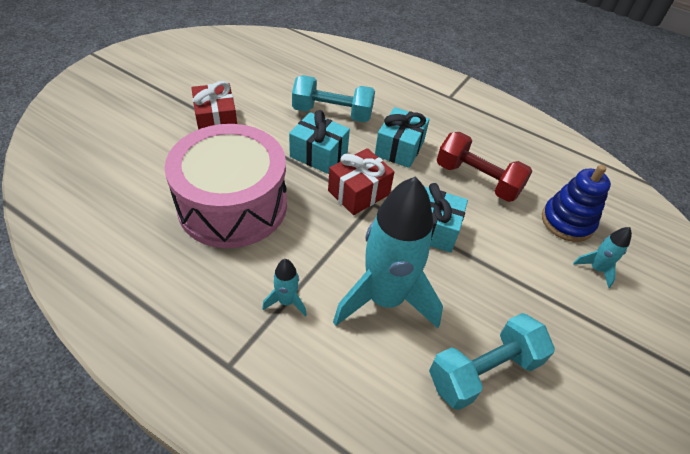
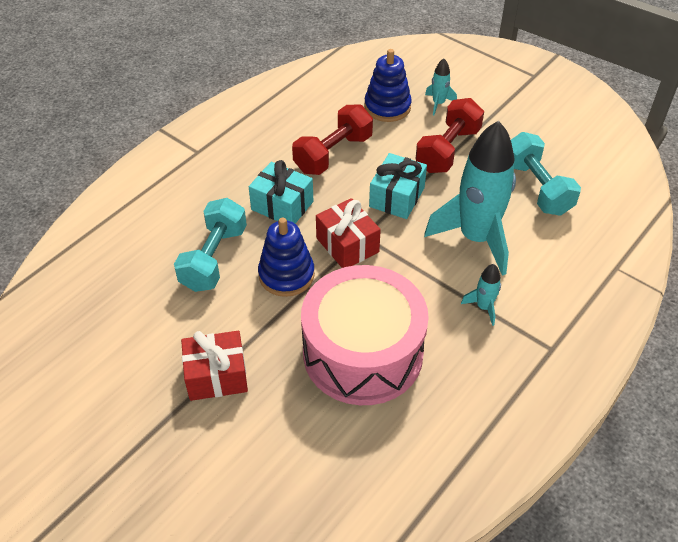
camera: 80 degrees left, 0 degrees up
(318, 154) = (286, 275): turquoise gift -> blue stacking toy
(518, 276) = (448, 150): none -> red dumbbell

